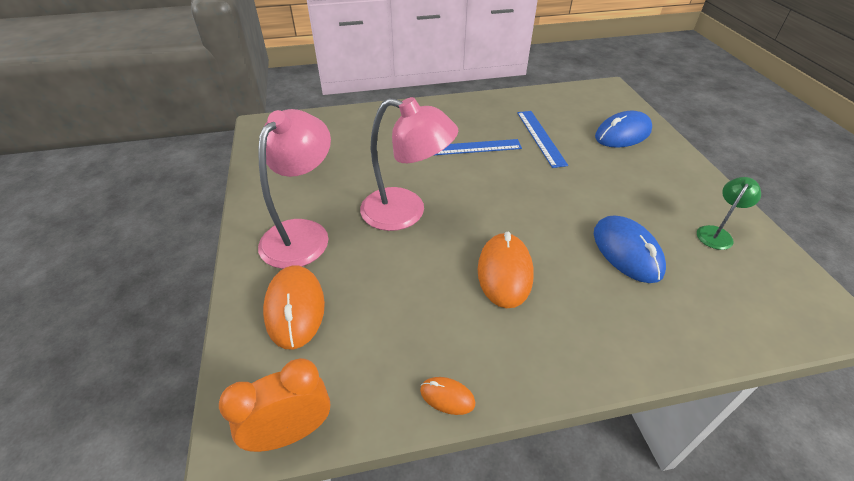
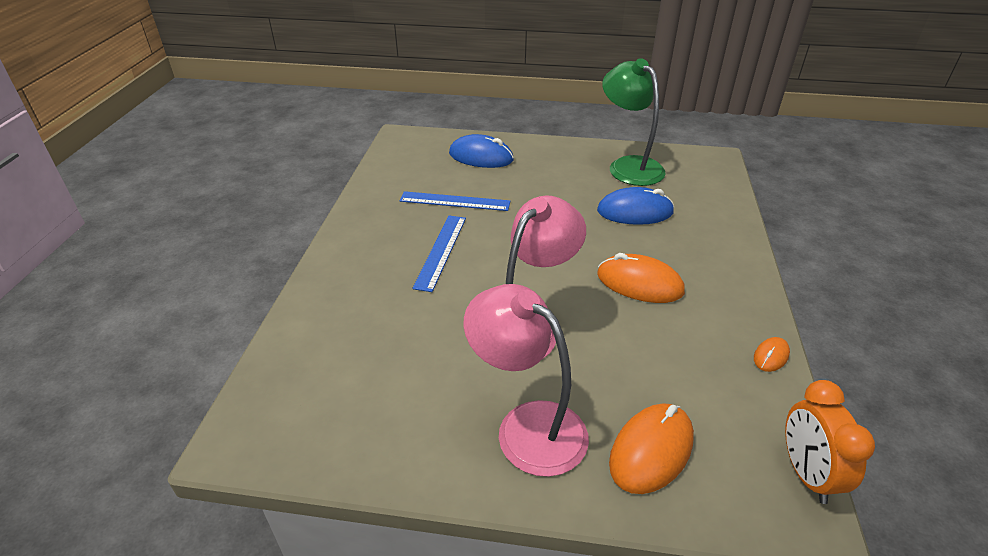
camera: 70 degrees left, 5 degrees down
(295, 308) = (651, 450): orange mouse -> orange mouse turned 60 degrees counterclockwise
(622, 134) = (481, 157): blue mouse -> blue mouse turned 60 degrees counterclockwise
(716, 233) = (628, 166): green lamp -> green lamp, size x2.00

